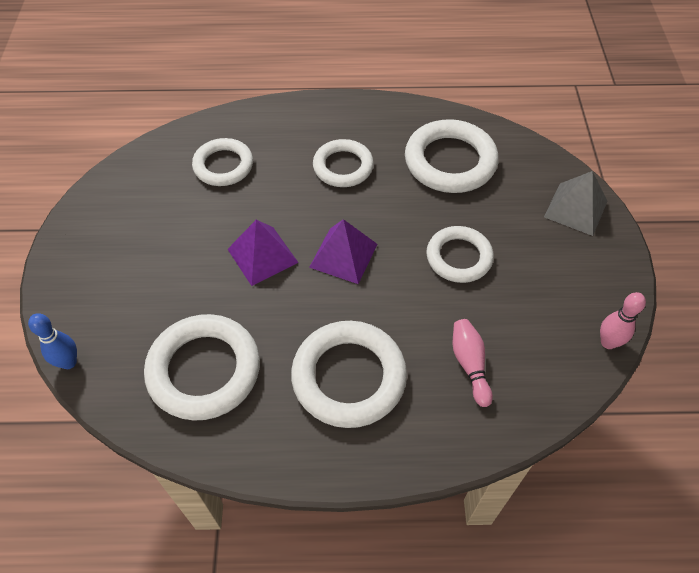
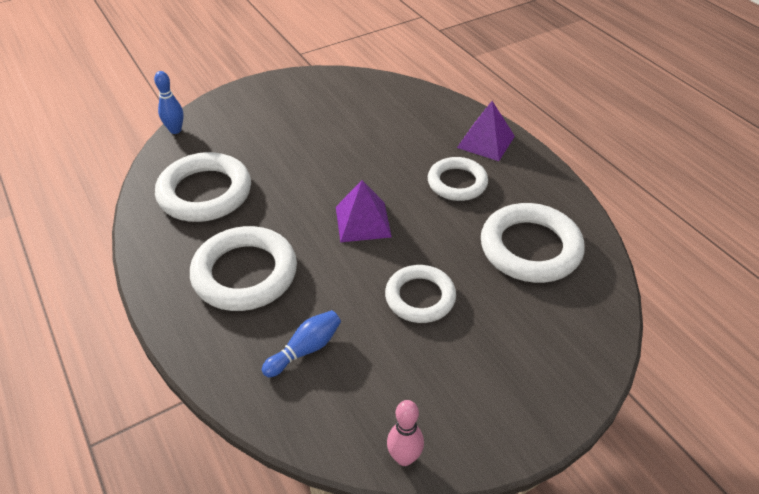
camera: 60 degrees right, 10 degrees down
(223, 166) = (397, 120): white ring -> none
(262, 256) = (327, 177): purple pyramid -> purple pyramid (485, 142)
(470, 365) = (305, 349): pink bowling pin -> blue bowling pin
(576, 209) = (561, 370): grey pyramid -> none

